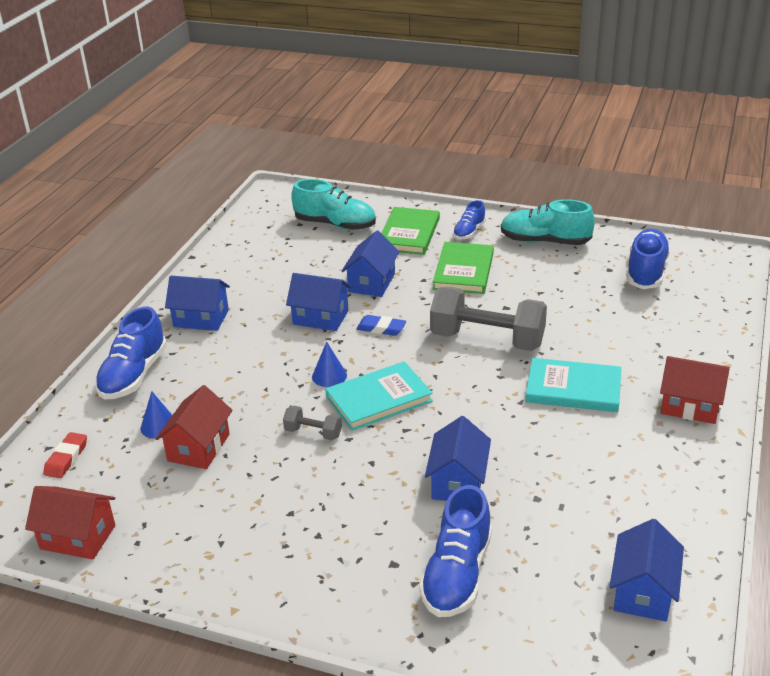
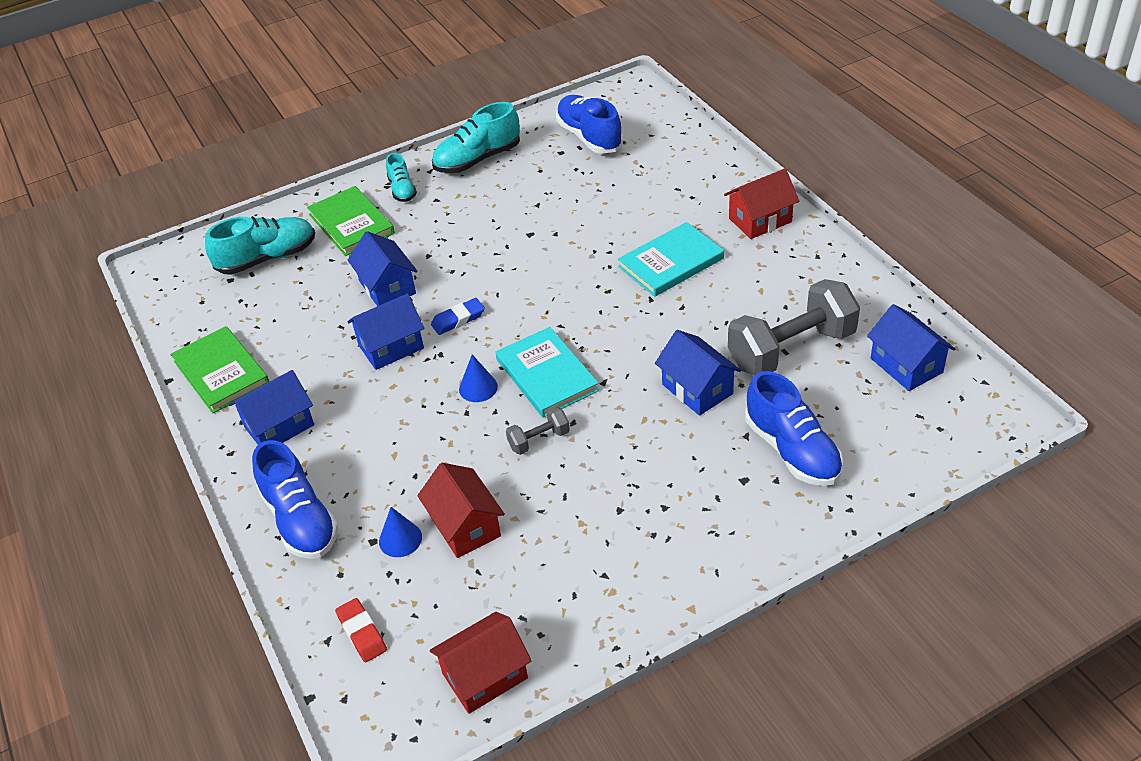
camera: 45 degrees left, 10 degrees up
(378, 399) = (546, 375): turquoise book -> turquoise book turned 45 degrees counterclockwise
(464, 271) = (450, 226): green book -> green book (221, 372)
(469, 232) = (402, 190): blue shoe -> turquoise shoe
(487, 340) = (555, 269): grey dumbbell -> grey dumbbell (791, 349)

